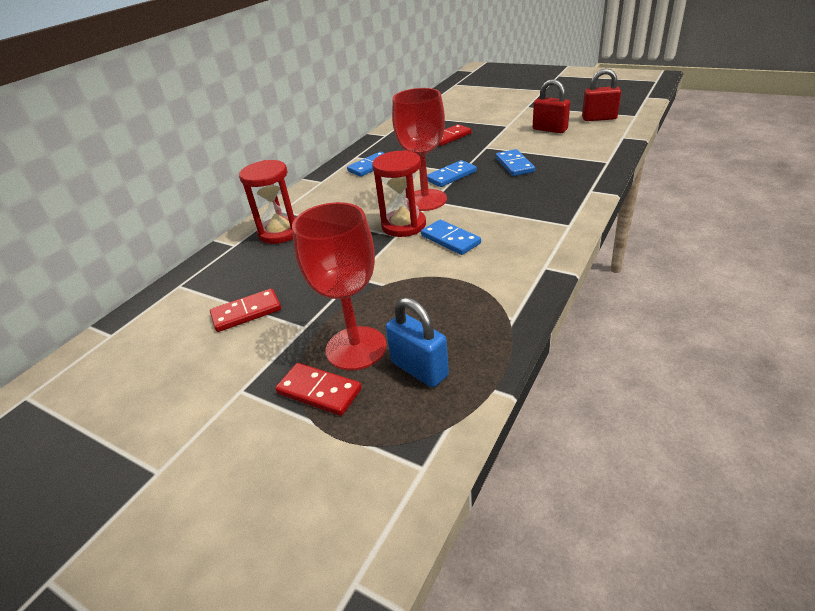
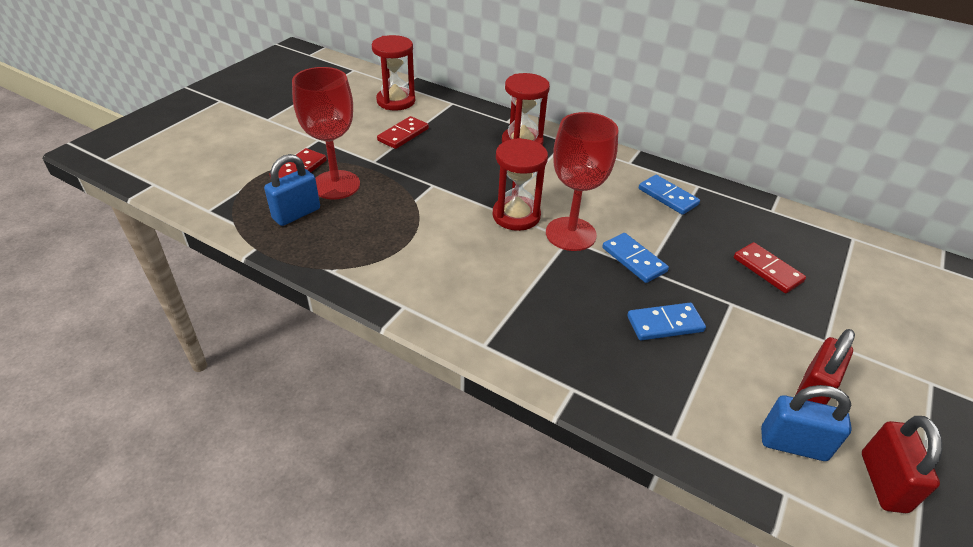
camera: 85 degrees right, 5 degrees up
(155, 333) = (396, 101): none -> red hourglass
(246, 312) = (403, 135): red domino -> red domino turned 60 degrees clockwise
(450, 239) = (478, 245): blue domino -> none
(590, 134) = (793, 444): none -> blue padlock

